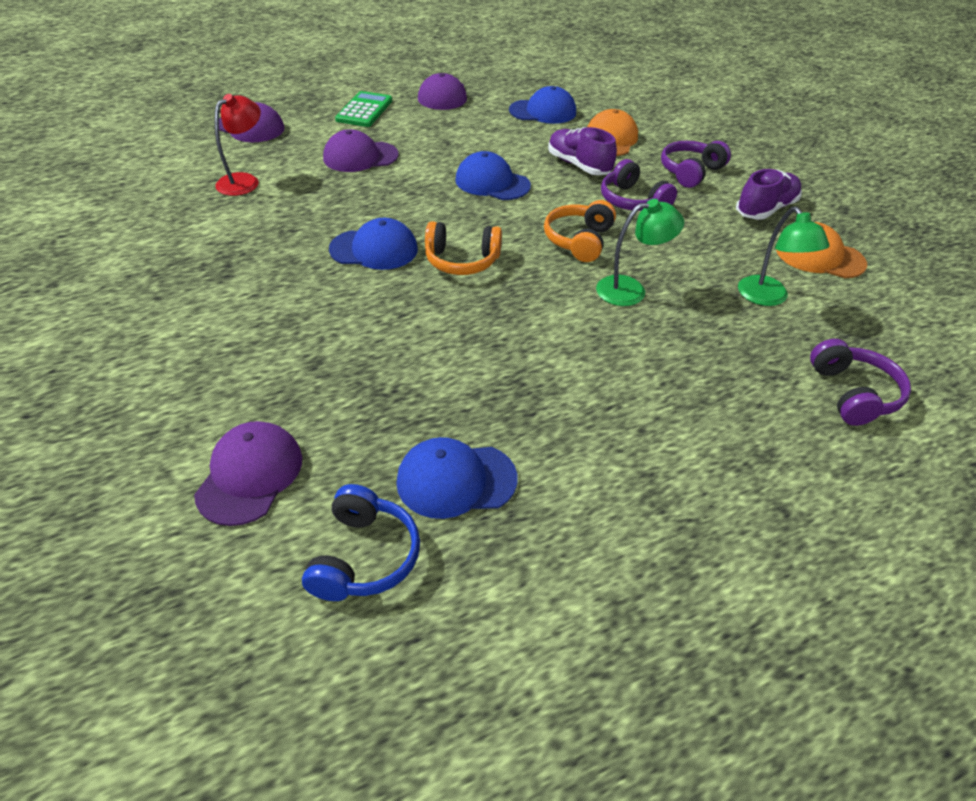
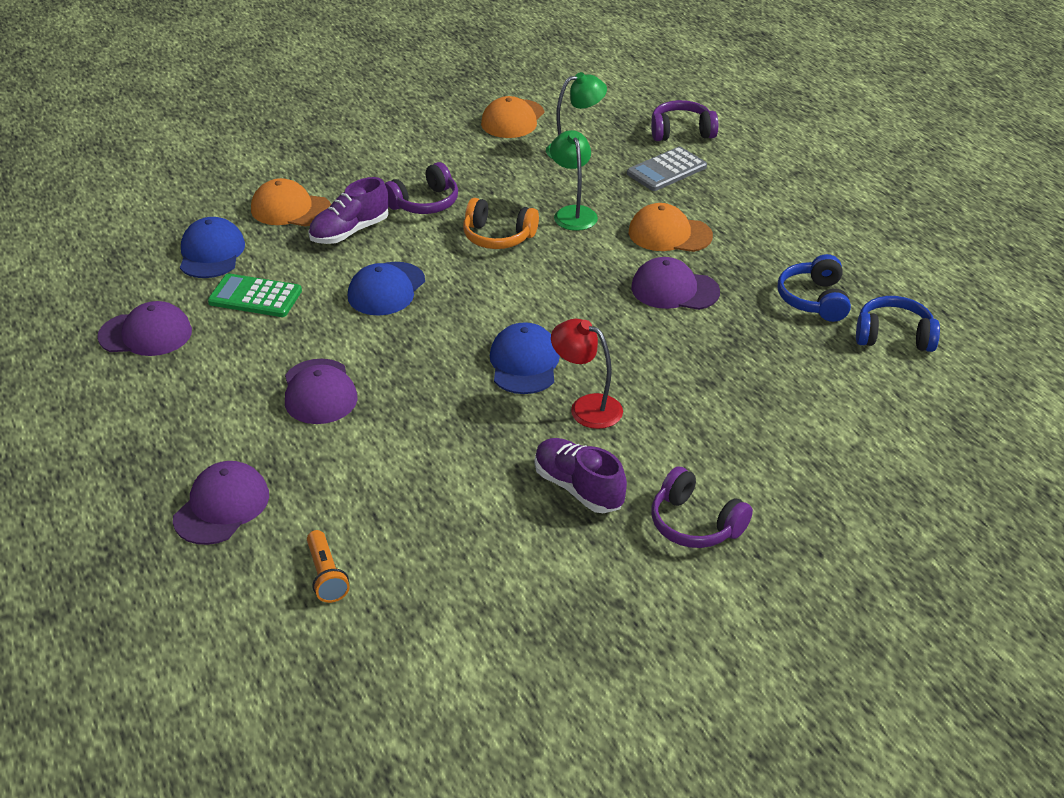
camera: 90 degrees left, 5 degrees down
(164, 163) = (326, 576): none -> orange flashlight
(244, 181) = (378, 485): red lamp -> red lamp (586, 407)
(250, 475) = (842, 400): purple cap -> purple cap (674, 290)
(364, 110) = (182, 401): green calculator -> green calculator (255, 297)
(456, 480) = (814, 300): blue cap -> blue headphones
(462, 261) = (539, 305): orange headphones -> none
(597, 360) = (669, 234): none -> orange cap
(690, 172) = (367, 166): purple headphones -> purple headphones (695, 524)
(745, 370) = (666, 170): none -> grey calculator
(765, 209) = (438, 134): purple shoe -> purple shoe (578, 488)

